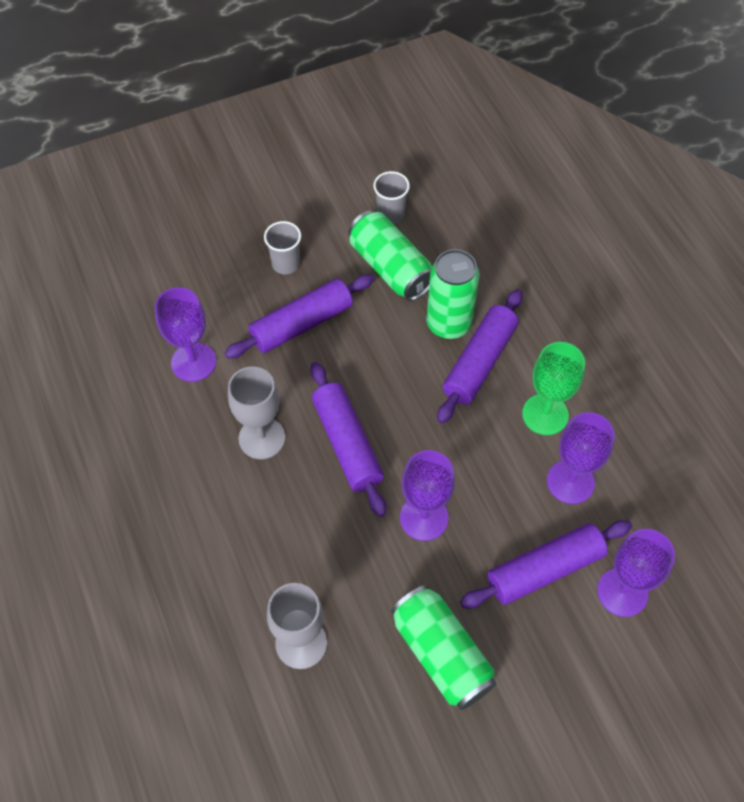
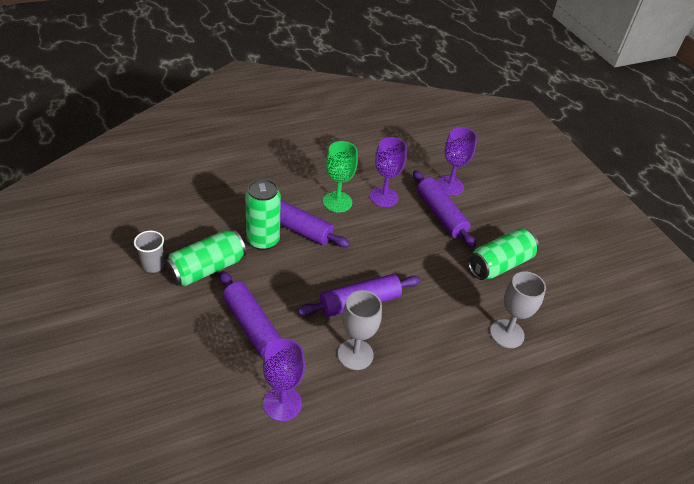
camera: 95 degrees left, 15 degrees down
(286, 264) = (189, 336): grey cup -> none
(424, 518) = (413, 265): purple goblet -> none

